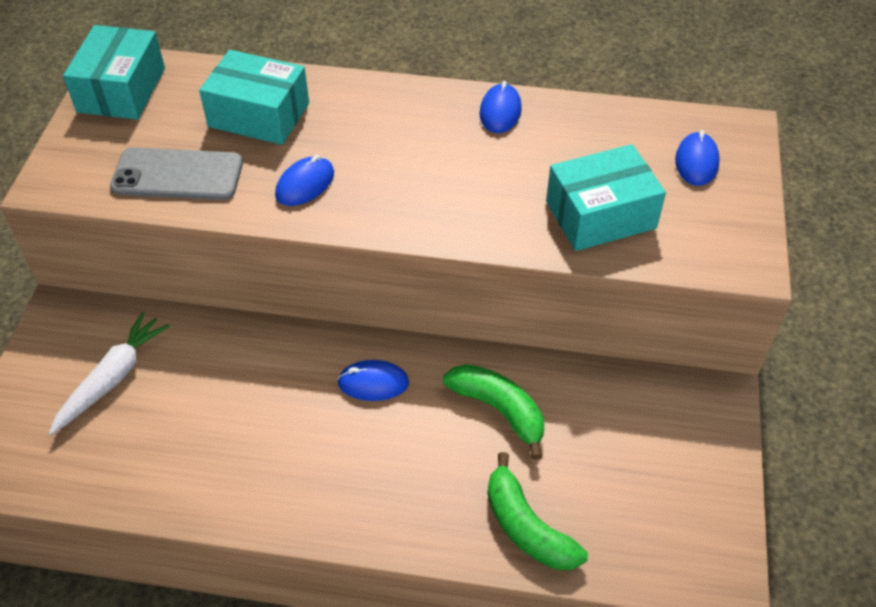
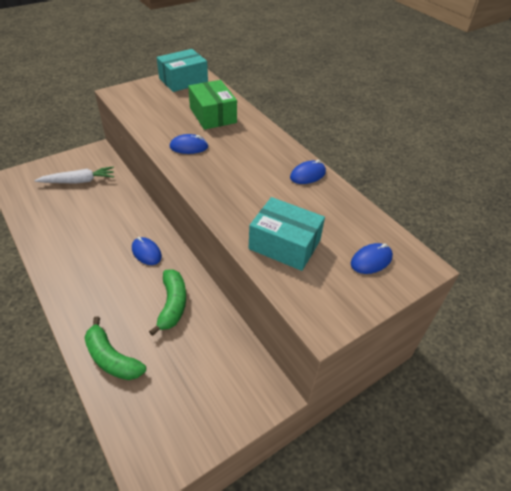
camera: 45 degrees right, 5 degrees down
(178, 175) = (155, 115): grey phone -> none
(259, 115) = (213, 115): turquoise box -> green box
(527, 527) = (112, 358): green banana -> green banana turned 60 degrees counterclockwise

